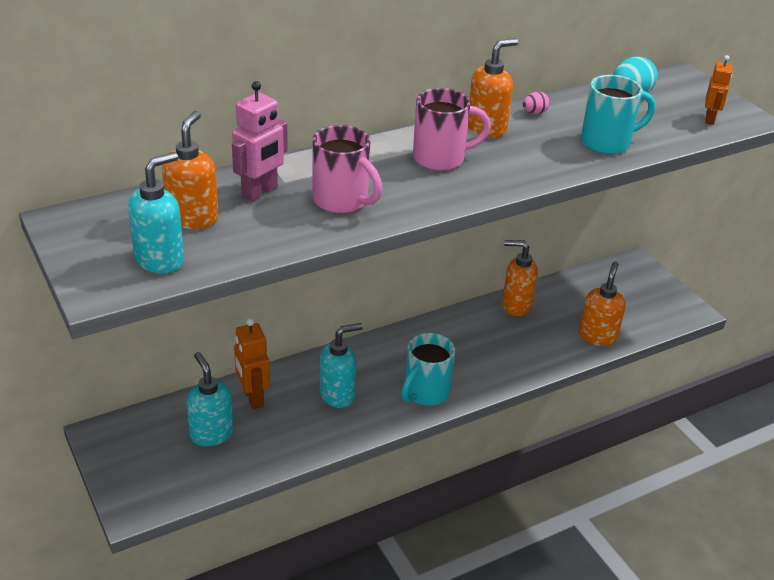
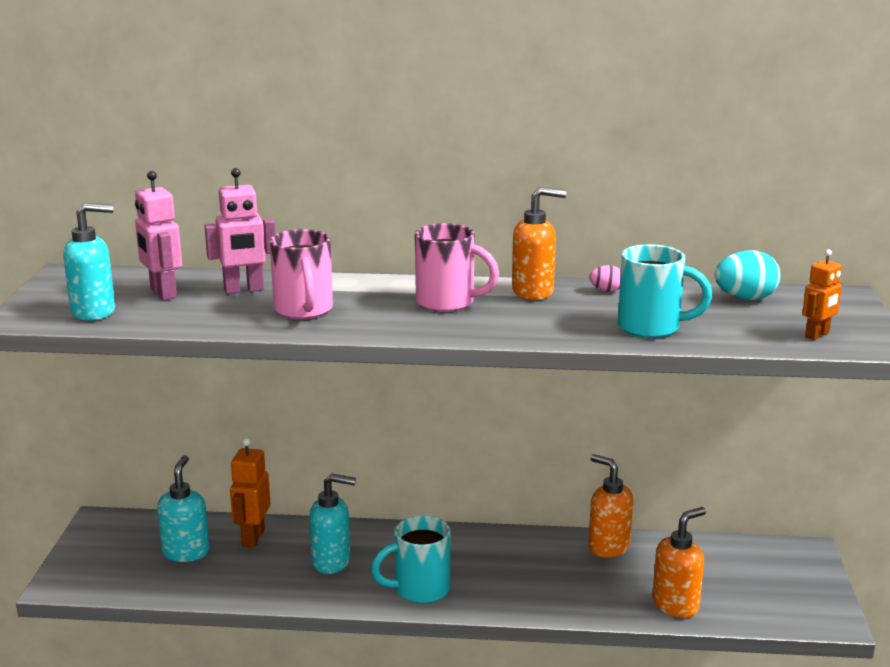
camera: 35 degrees right, 15 degrees down
(193, 218) = (163, 293): orange soap dispenser -> pink robot

